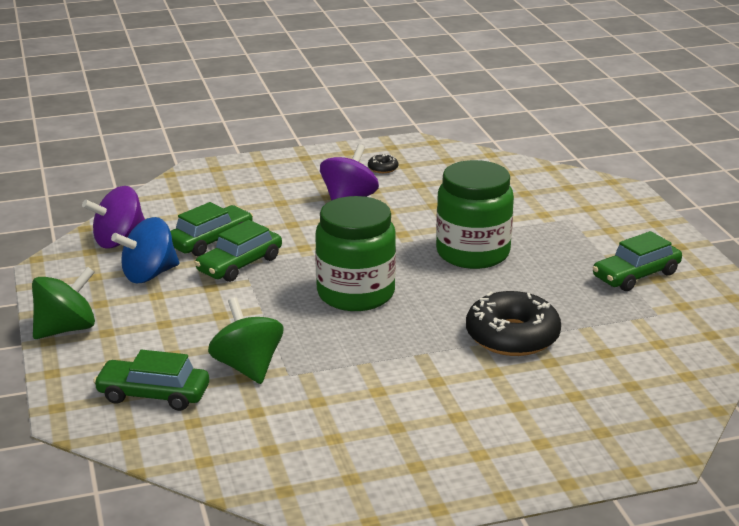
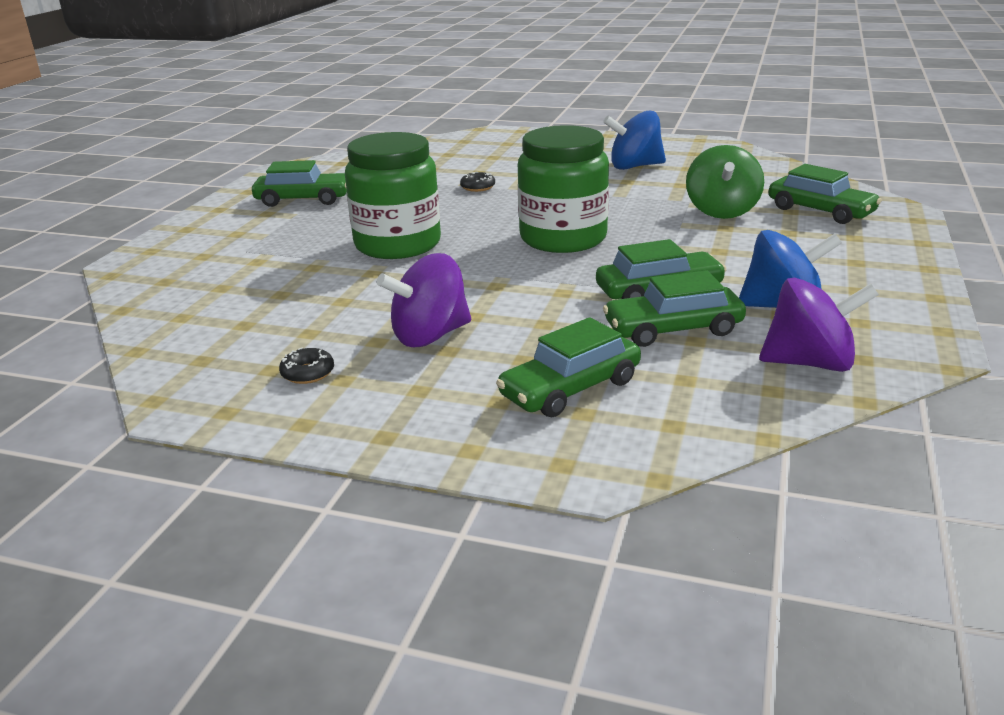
camera: 145 degrees left, 0 degrees up
(66, 329) = (905, 274): green spinning top -> none
(241, 195) = (570, 388): none -> green car
(395, 423) = (635, 166): none -> blue spinning top
(512, 336) = (478, 187): black donut -> black donut, size x0.41

